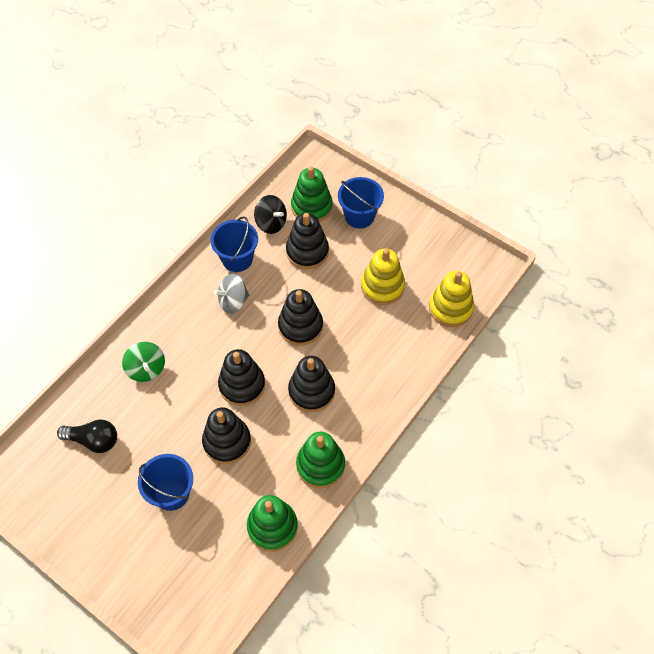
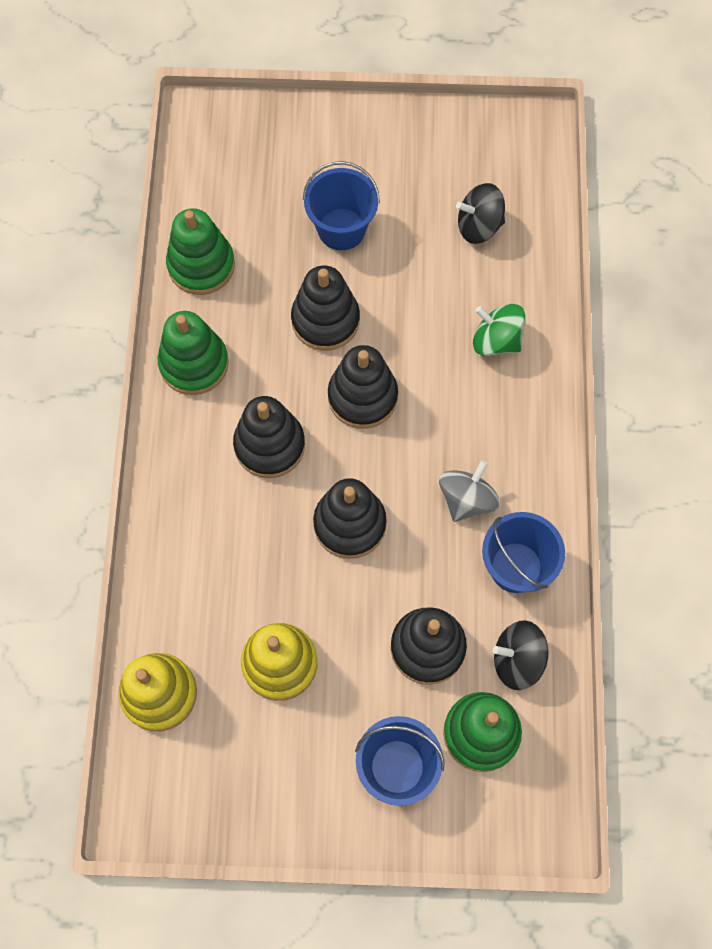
camera: 145 degrees right, 10 degrees up
(93, 440) = (479, 226): black light bulb -> black spinning top

